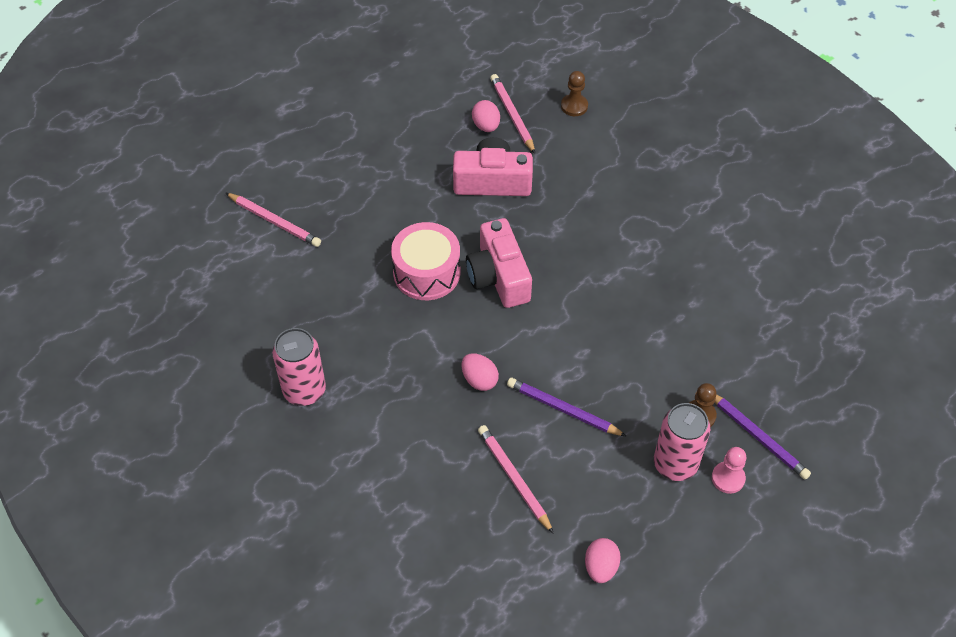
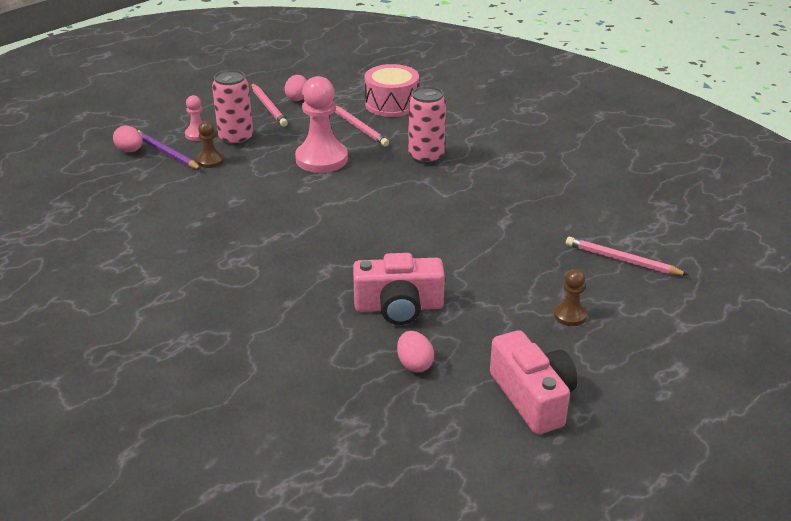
camera: 175 degrees right, 20 degrees down
(304, 390) = (534, 159): pink can -> pink can (426, 157)
(426, 272) = (453, 231): pink drum -> pink drum (391, 104)
(479, 380) = (391, 170): pink egg -> pink egg (130, 150)
(498, 276) = (382, 231): pink camera -> pink camera (533, 397)
(512, 115) = (382, 379): pink pencil -> pink pencil (268, 107)
(563, 409) = (321, 159): purple pencil -> pink pawn
(574, 106) = (301, 395): brown pawn -> brown pawn (570, 315)

